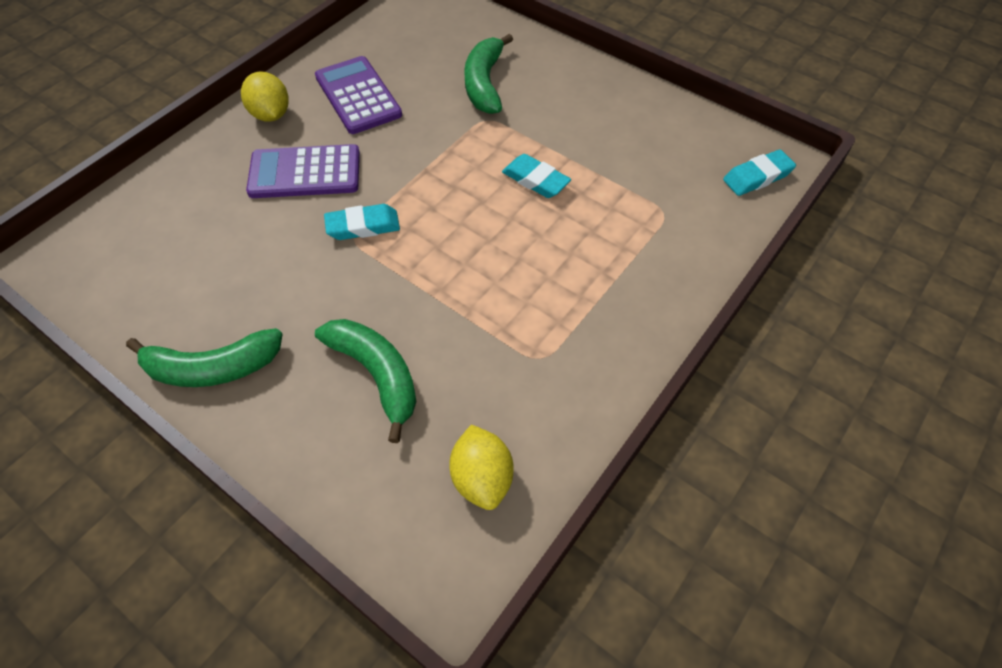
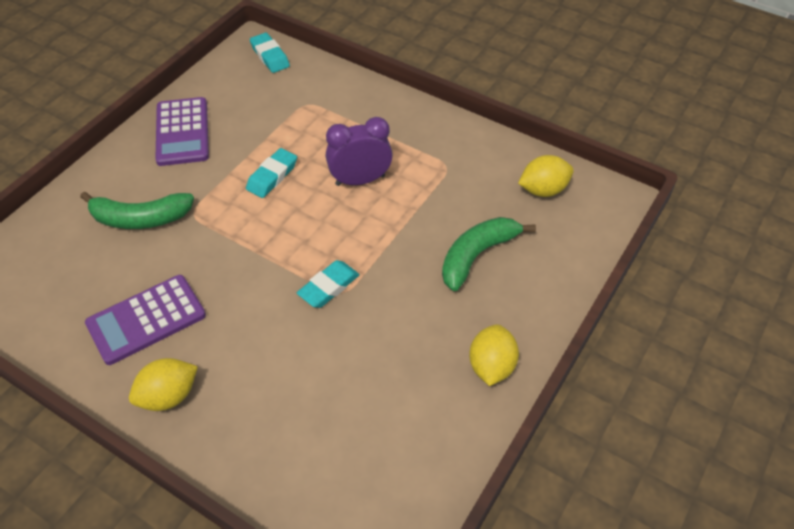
camera: 95 degrees left, 5 degrees down
(212, 368) = (491, 366): green banana -> yellow lemon
(305, 173) = (260, 345): purple calculator -> purple calculator (182, 132)
(363, 226) = (328, 287): turquoise eraser -> turquoise eraser turned 60 degrees clockwise
(522, 261) = (360, 180): none -> purple clock

